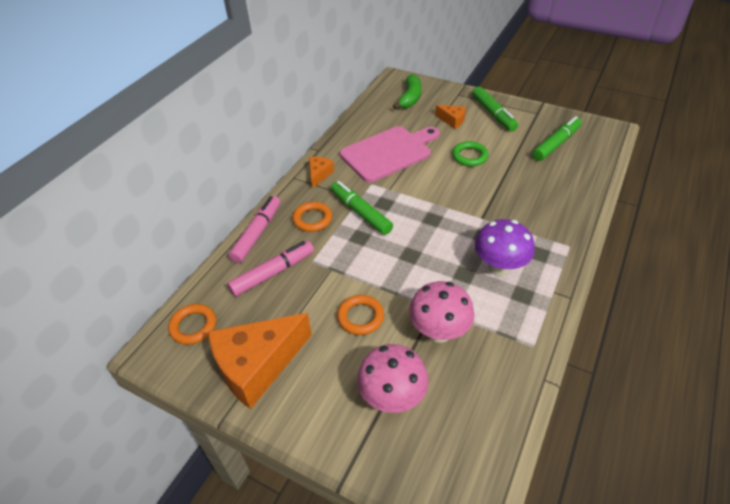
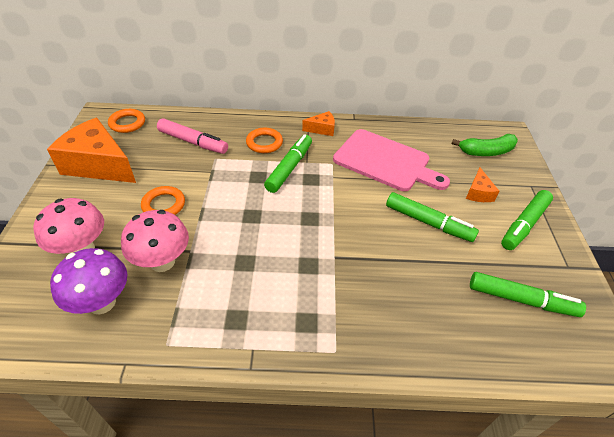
camera: 60 degrees right, 0 degrees up
(257, 233) = (231, 120): pink marker -> none
(469, 156) = (428, 222): green ring -> green marker
(499, 267) = (267, 289): purple mushroom -> purple mushroom (102, 302)

